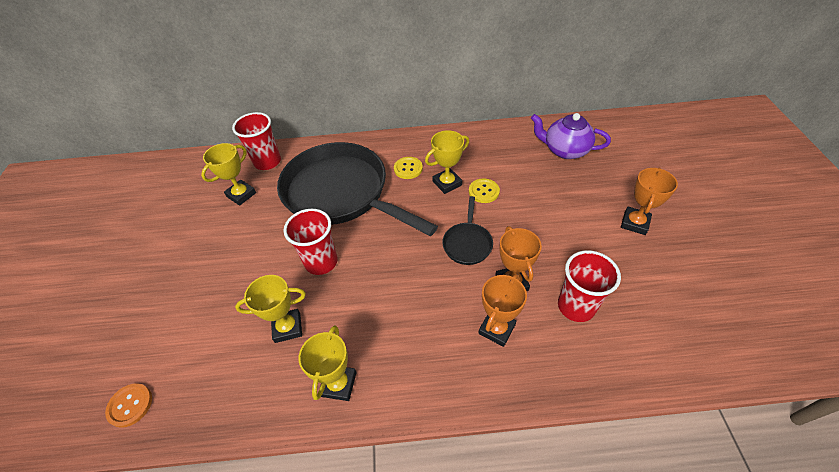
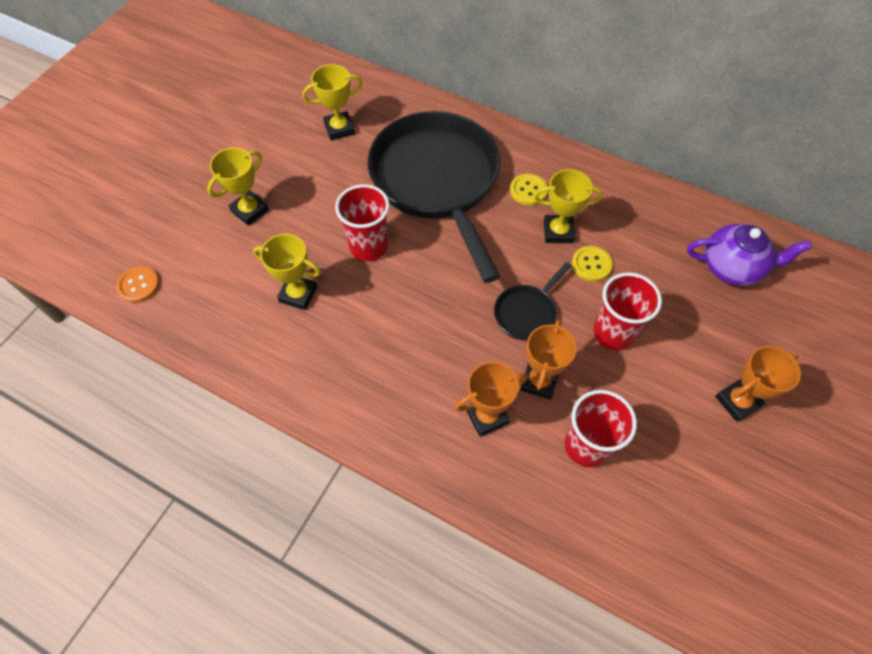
camera: 30 degrees right, 10 degrees up
(267, 162) = (387, 103): red cup -> red cup (613, 333)
(338, 384) = (308, 373): yellow trophy -> yellow trophy (250, 210)
(564, 150) = (732, 267): purple teapot -> purple teapot turned 135 degrees clockwise

